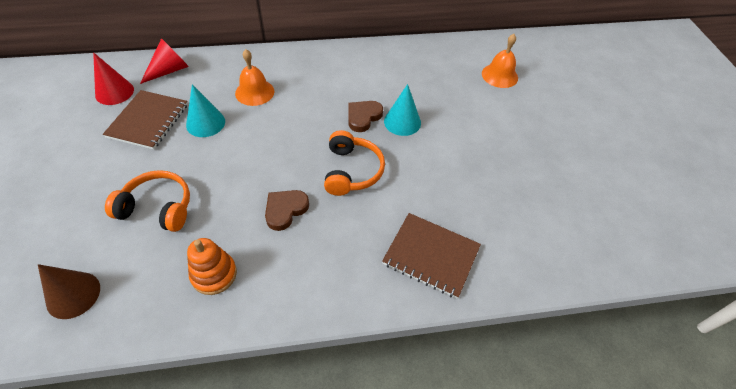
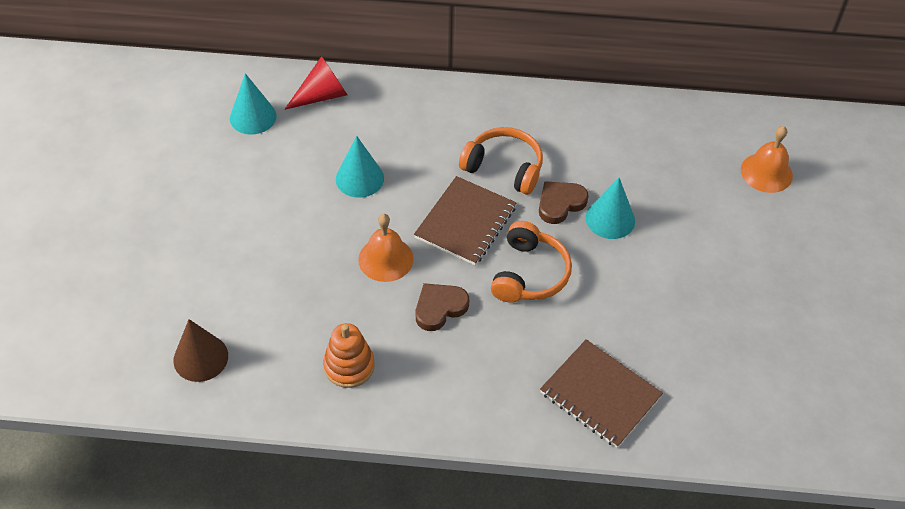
camera: 15 degrees right, 0 degrees up
(114, 92) = (253, 117): red cone -> turquoise cone
(148, 121) = (291, 164): brown notebook -> brown notebook (465, 222)
(158, 207) = (294, 277): orange headphones -> orange headphones (504, 167)
(254, 92) = (426, 144): orange bell -> orange bell (385, 259)

